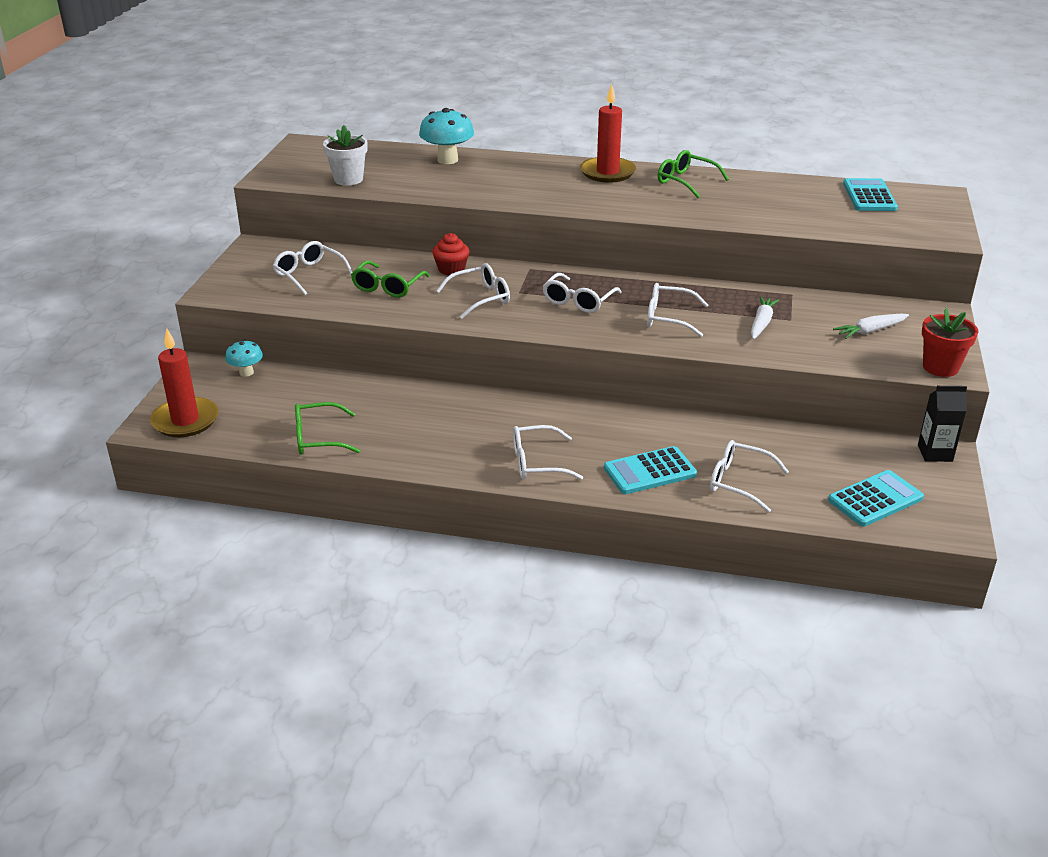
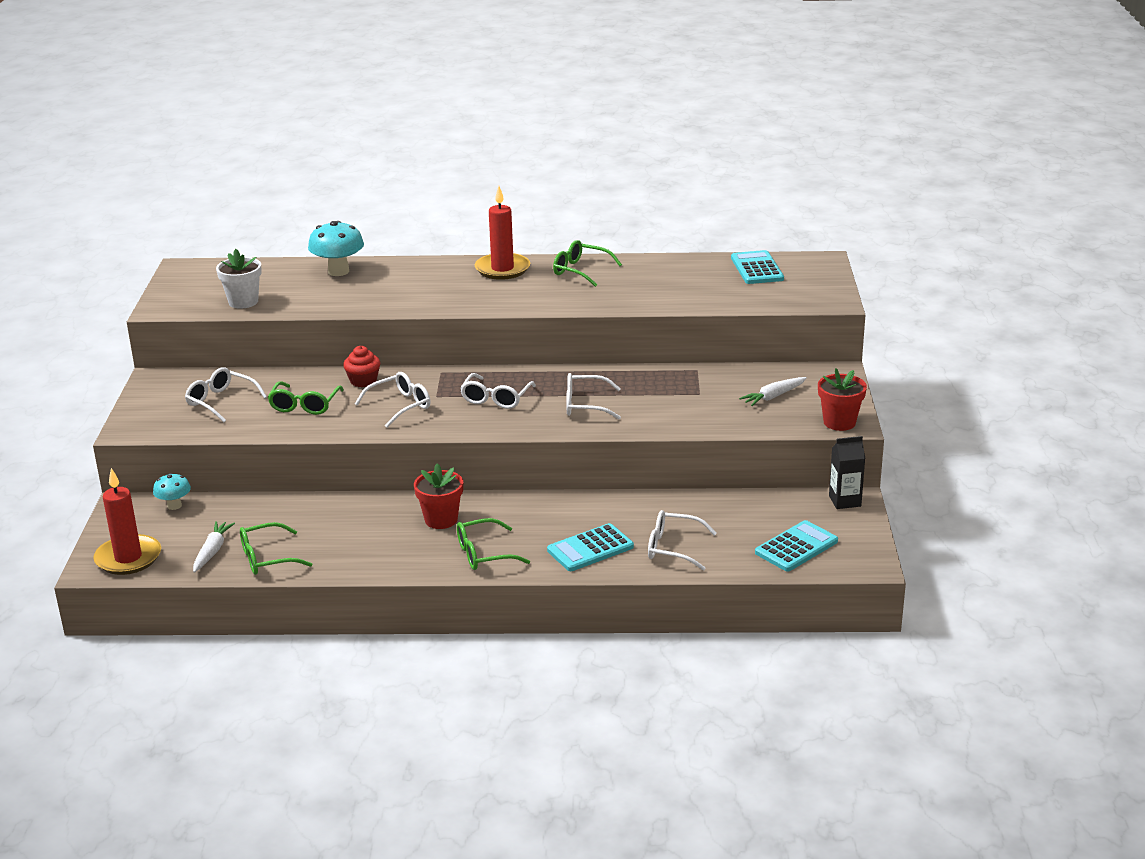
camera: 10 degrees left, 5 degrees down
(501, 420) = (441, 520): none -> red flower pot
(537, 462) = (484, 554): white glasses -> green glasses
(761, 323) = (673, 400): white carrot -> white carrot (212, 551)

